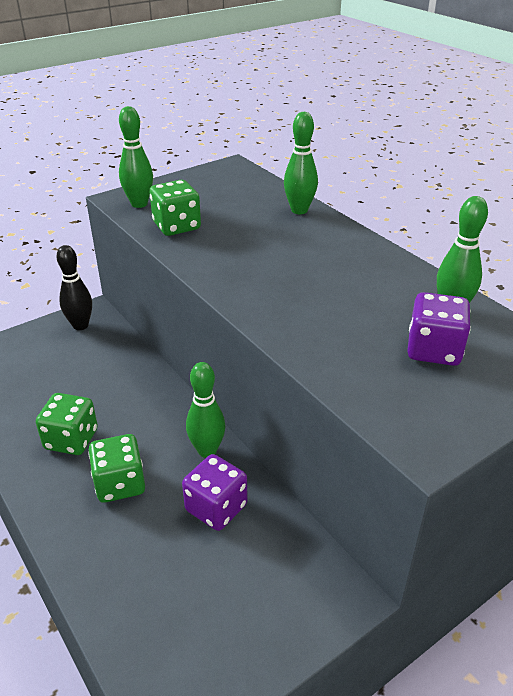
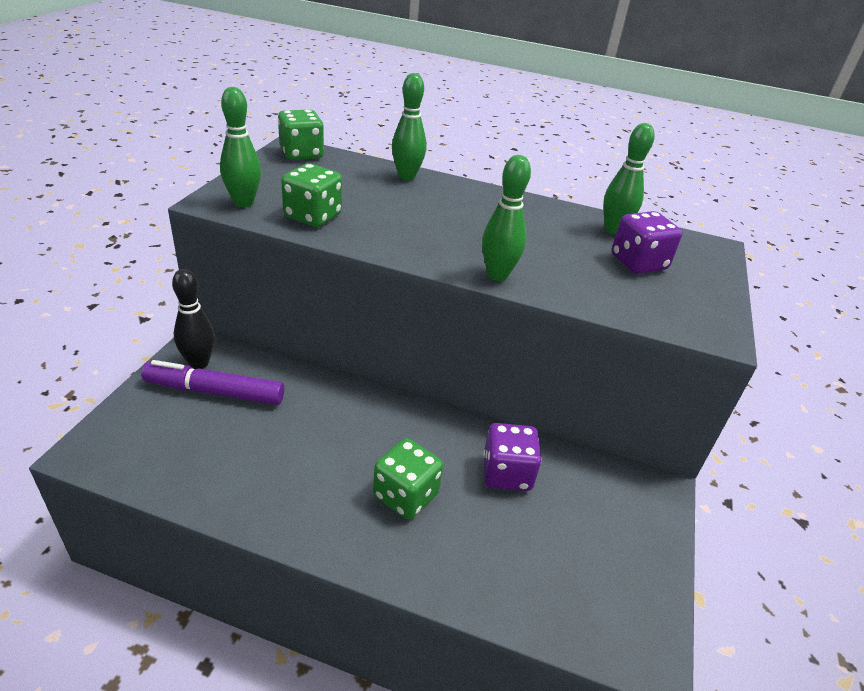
camera: 40 degrees left, 0 degrees up
(71, 350) = (216, 392): none -> purple marker
(71, 439) = (313, 478): green dice -> green dice (301, 153)
(207, 450) = (450, 429): green bowling pin -> green bowling pin (497, 275)

